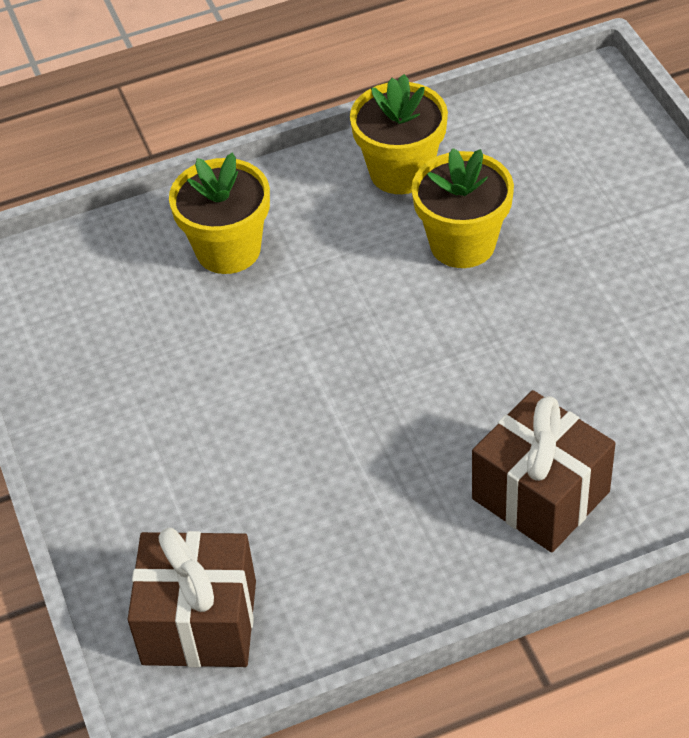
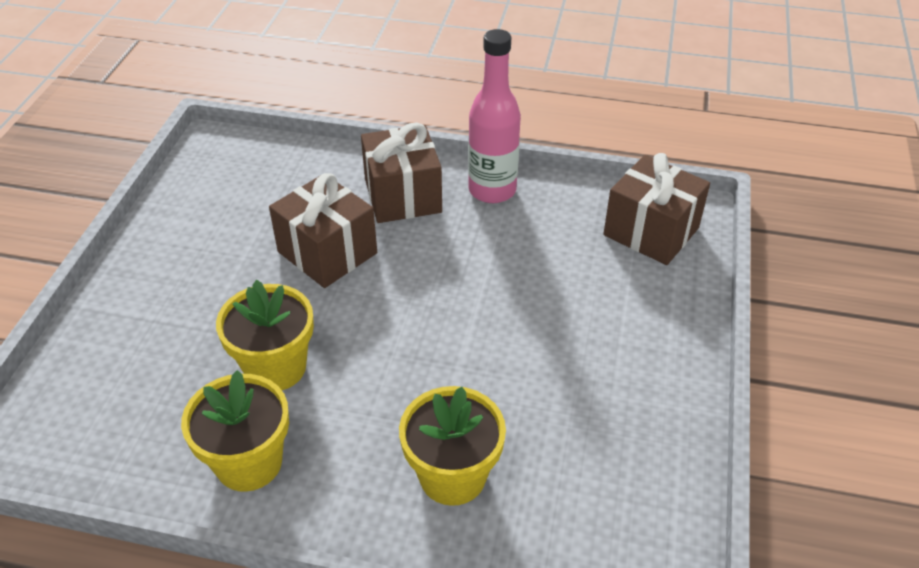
camera: 150 degrees left, 5 degrees down
(441, 570) = (492, 190): none -> pink bottle
(544, 374) = (327, 252): none -> brown gift

